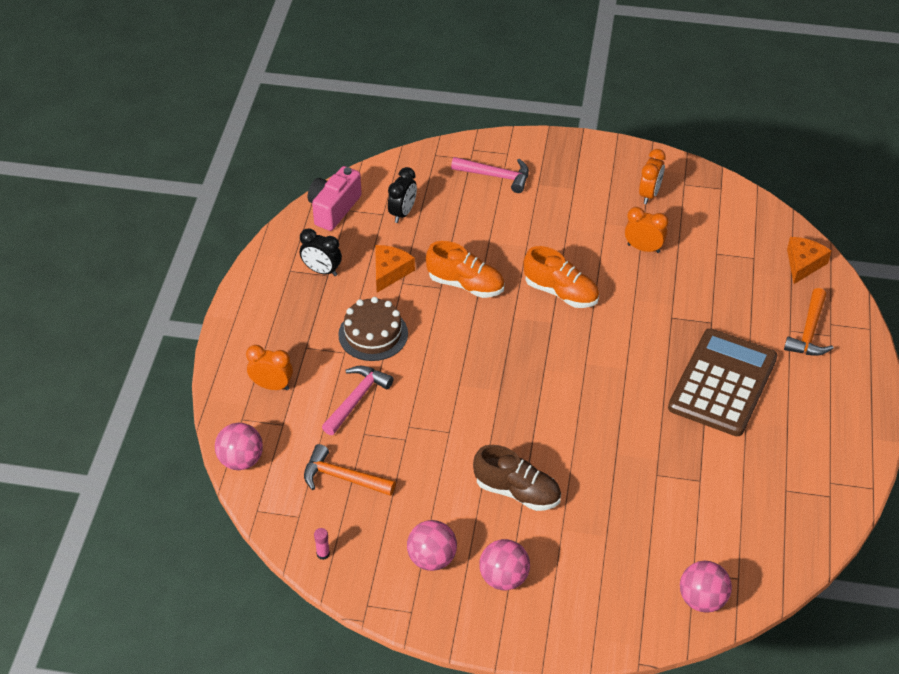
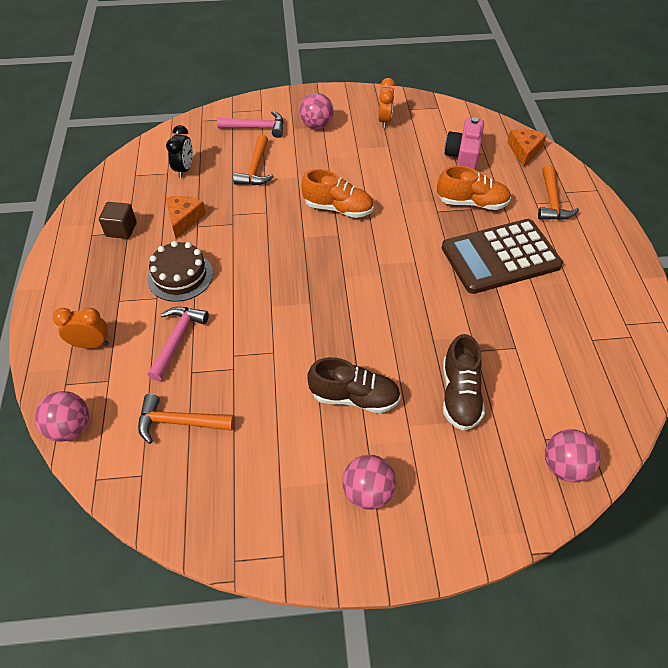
camera: 15 degrees left, 5 degrees up
(322, 271) = (121, 229): black clock -> brown cube
(323, 554) = (175, 512): pink glue stick -> none
(334, 209) = (122, 176): pink camera -> pink camera (463, 157)
(432, 559) = (290, 489): pink ball -> pink ball (316, 125)
(466, 284) = (254, 217): orange shoe -> orange shoe (472, 203)
(482, 227) = (255, 168): none -> orange hammer
(624, 513) = (460, 395): none -> brown shoe
(643, 248) = (394, 161): orange clock -> none
(722, 383) = (500, 257): brown calculator -> brown calculator turned 120 degrees counterclockwise

